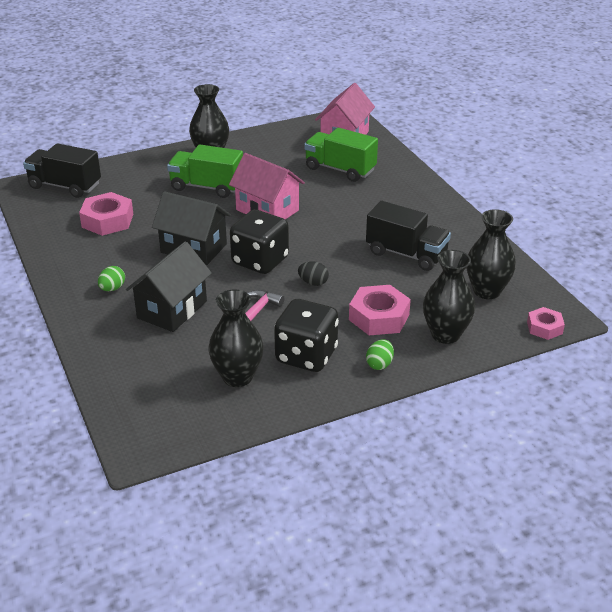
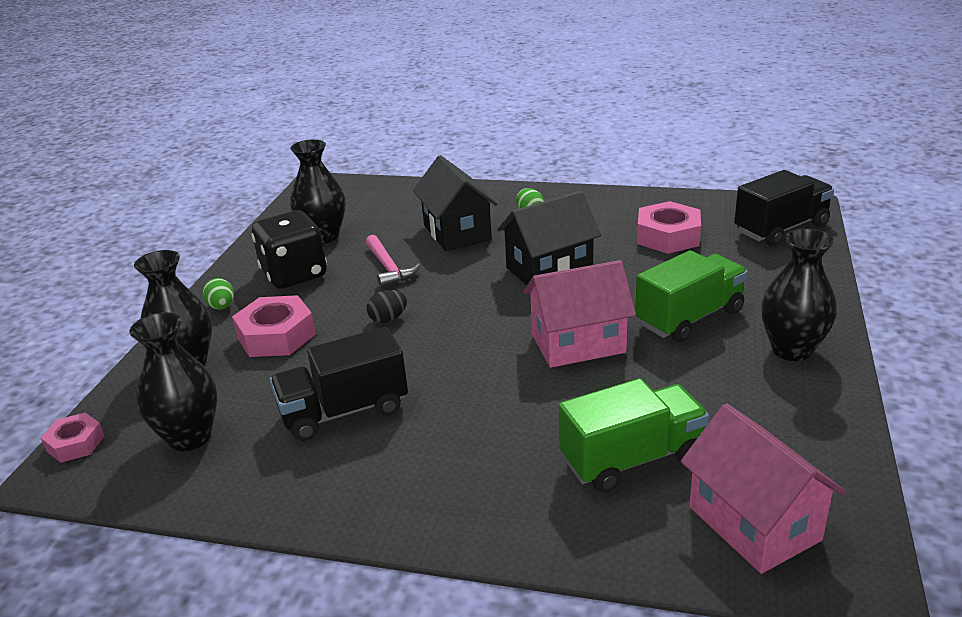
camera: 130 degrees right, 5 degrees down
(260, 261) = (472, 300): black dice -> none

